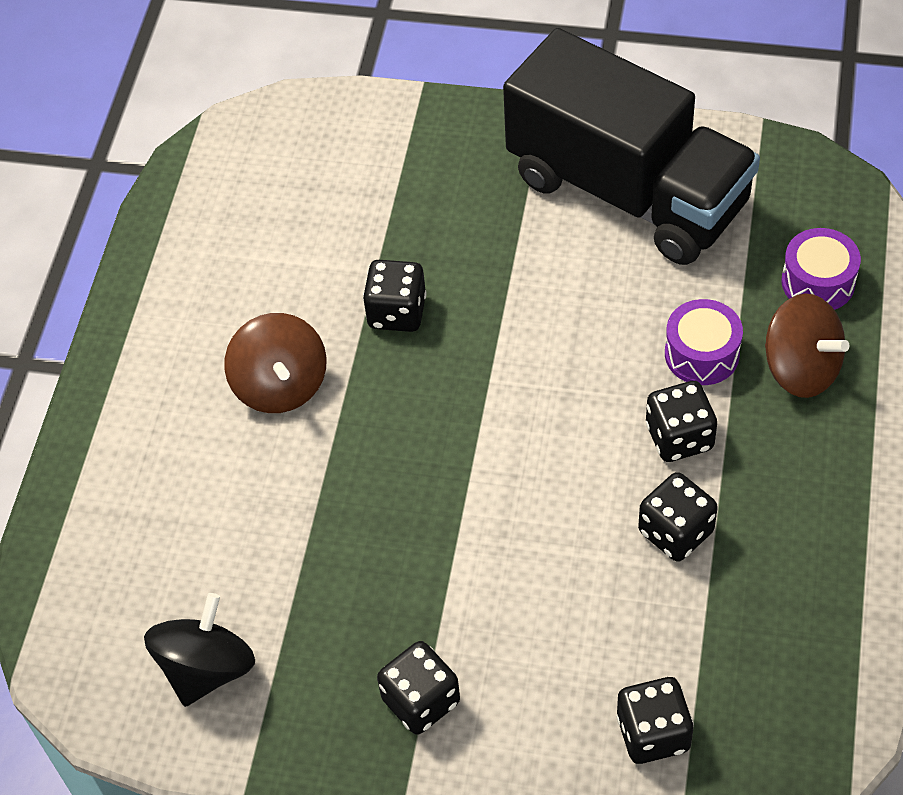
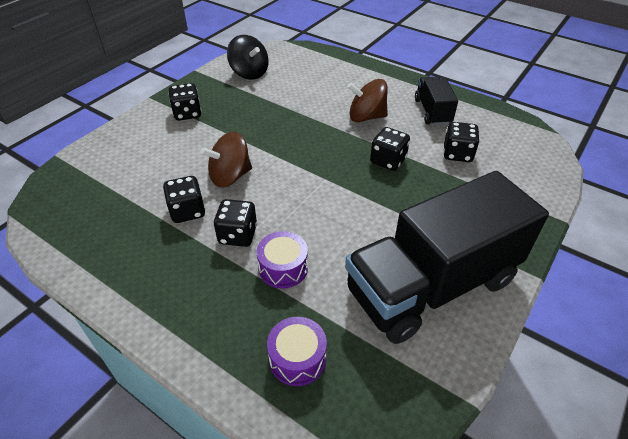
camera: 110 degrees right, 10 degrees down
(214, 292) = (432, 112): none -> black truck
(653, 733) = (107, 167): black dice -> black dice (457, 154)
(801, 368) = (239, 313): brown spinning top -> brown spinning top (230, 176)

